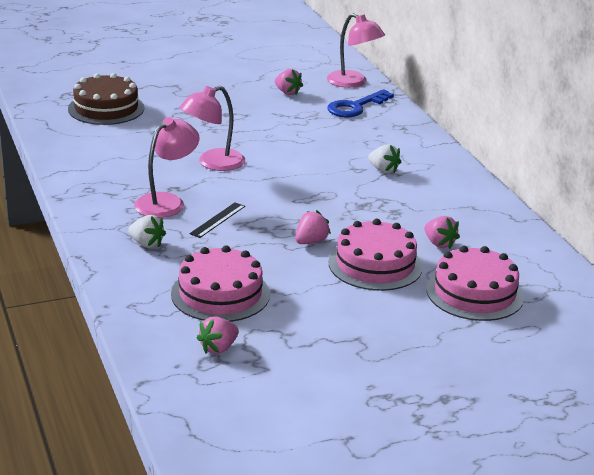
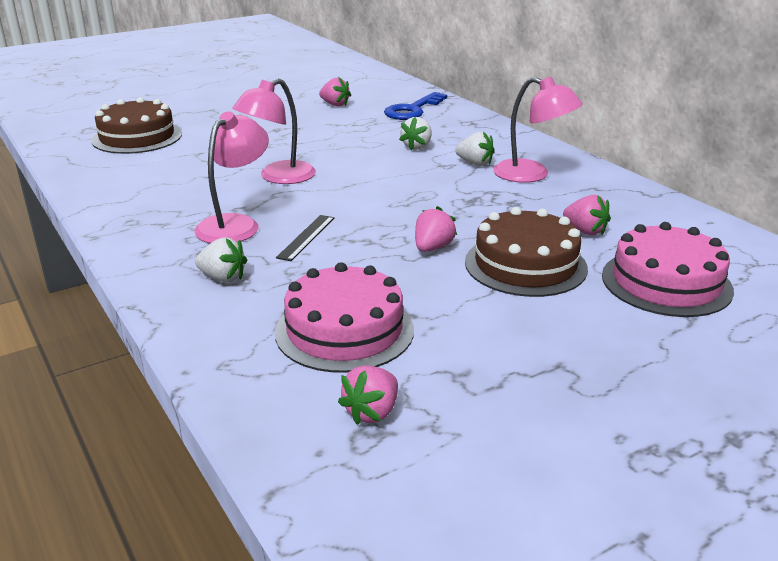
camera: 10 degrees left, 0 degrees up
(341, 147) = (417, 146): none -> white strawberry
(353, 82) = (399, 90): pink lamp -> pink lamp (532, 175)
(375, 265) = (525, 265): pink cake -> brown cake

